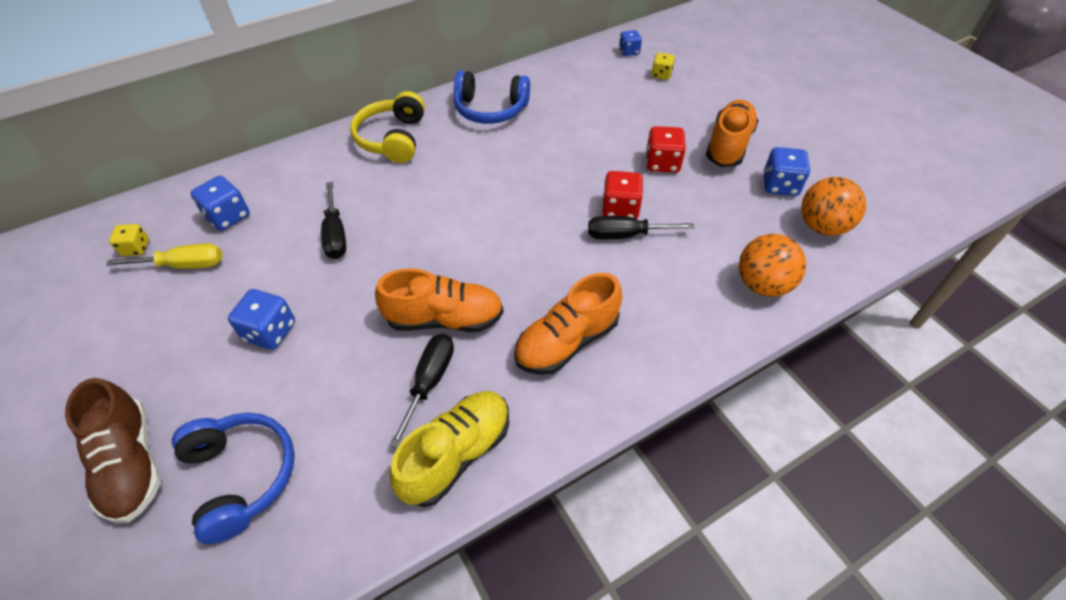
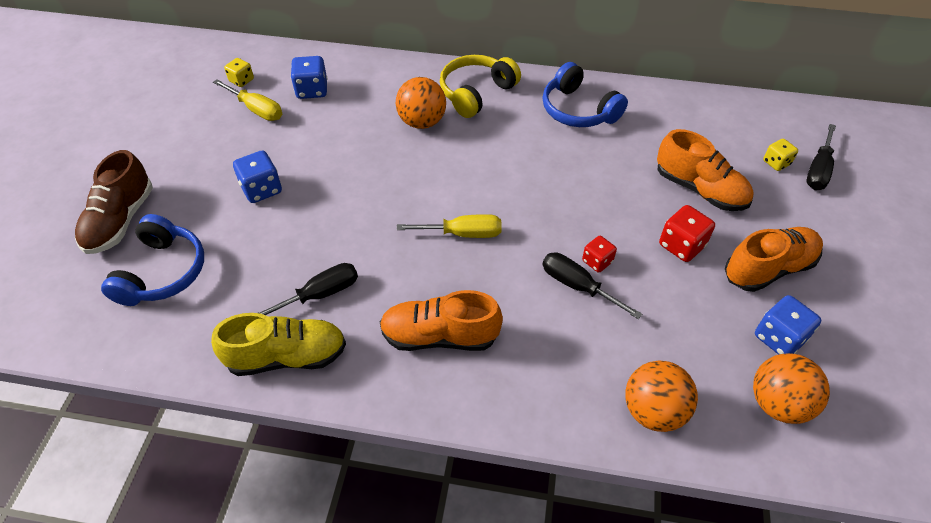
camera: 40 degrees right, 0 degrees up
(335, 234) = (364, 145): black screwdriver -> black screwdriver (818, 170)
(369, 186) = (422, 122): none -> orange ball
(444, 319) = (374, 257): orange shoe -> orange shoe (700, 189)
(500, 252) = (463, 234): none -> yellow screwdriver
(620, 209) = (597, 261): red dice -> red dice, size x0.64
(629, 51) = (768, 123): blue dice -> none

